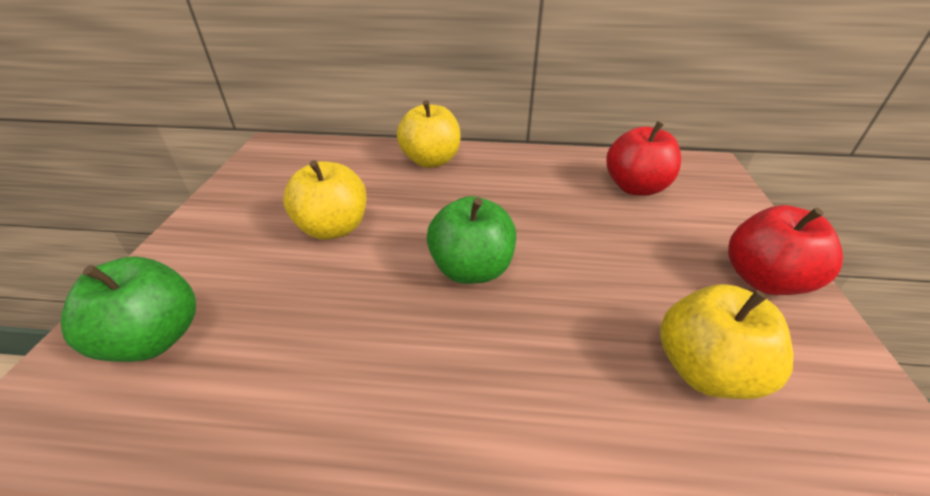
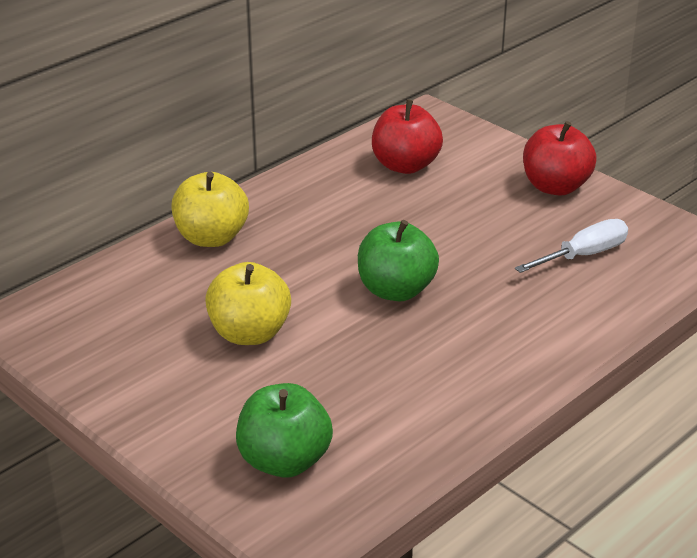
camera: 50 degrees left, 5 degrees down
(705, 370) = (584, 255): yellow apple -> white screwdriver

